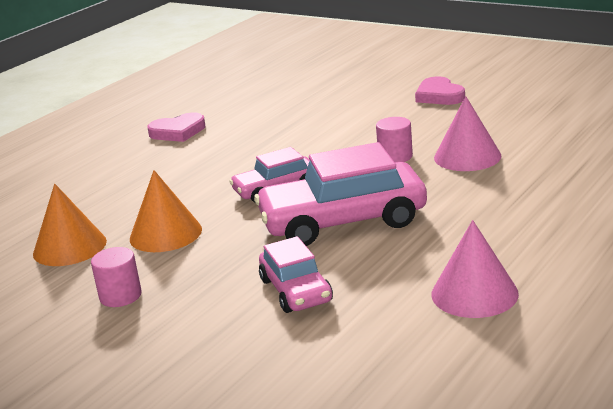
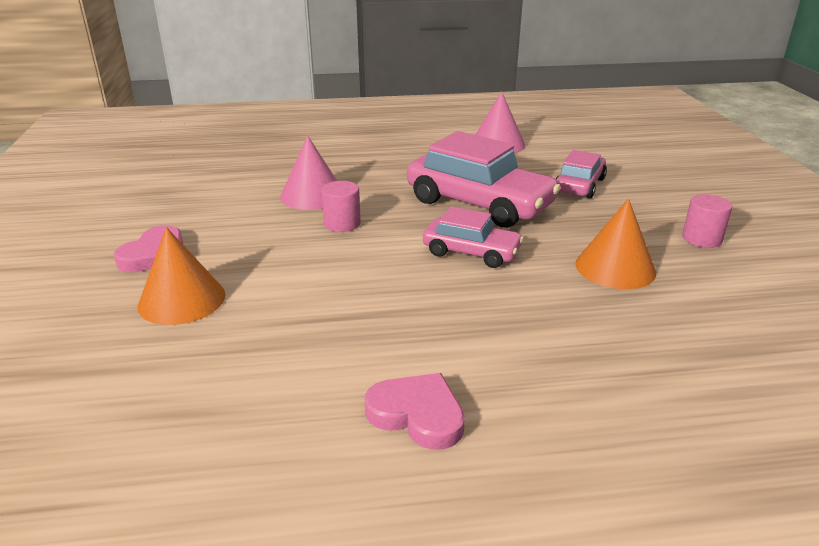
camera: 135 degrees left, 5 degrees up
(69, 247) = (719, 306): orange cone -> orange cone (182, 300)

